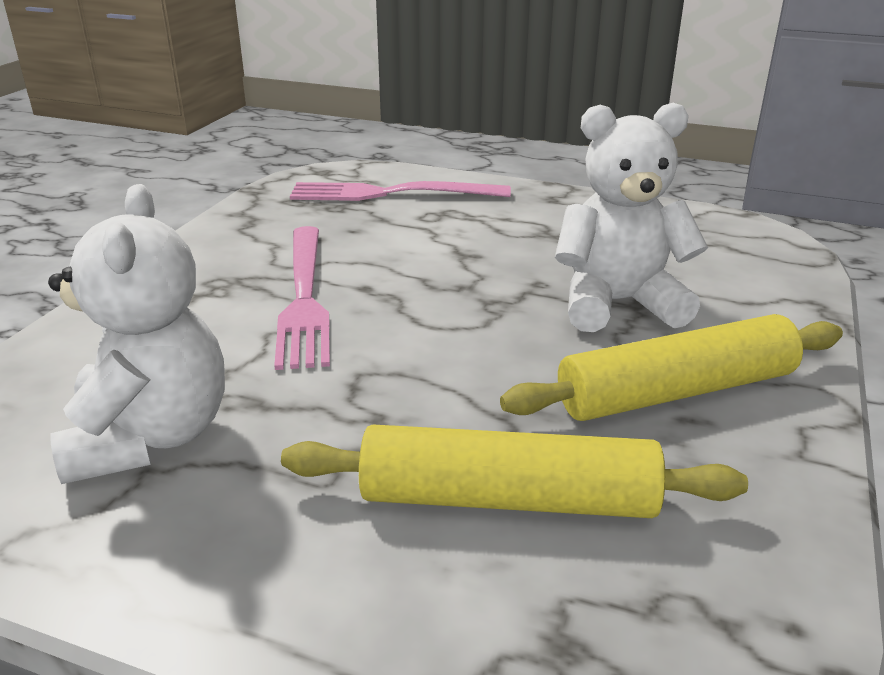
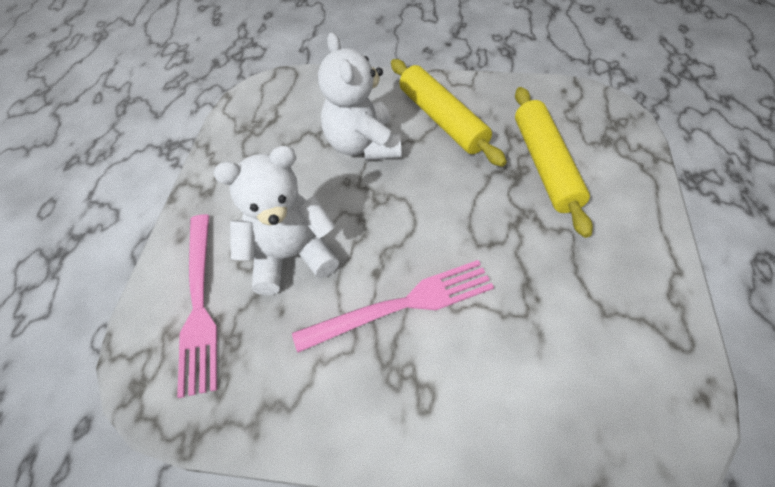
camera: 100 degrees left, 25 degrees up
(150, 437) = (582, 325): white teddy bear -> white teddy bear (291, 255)

